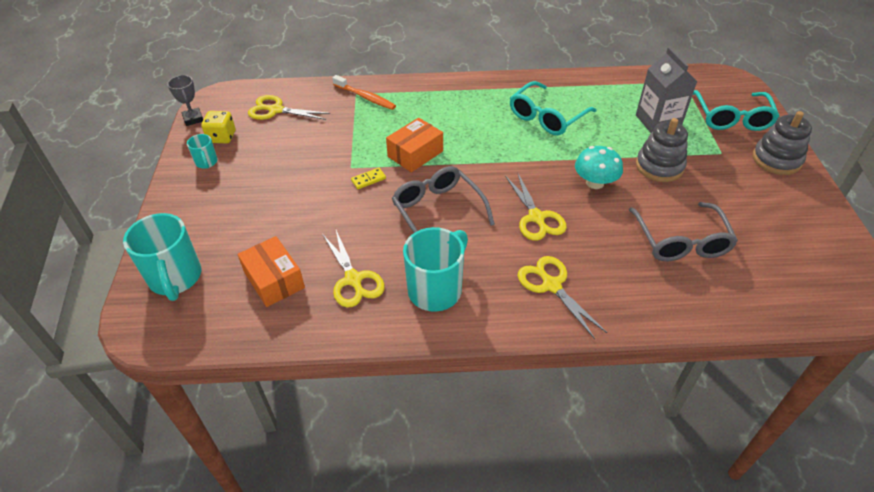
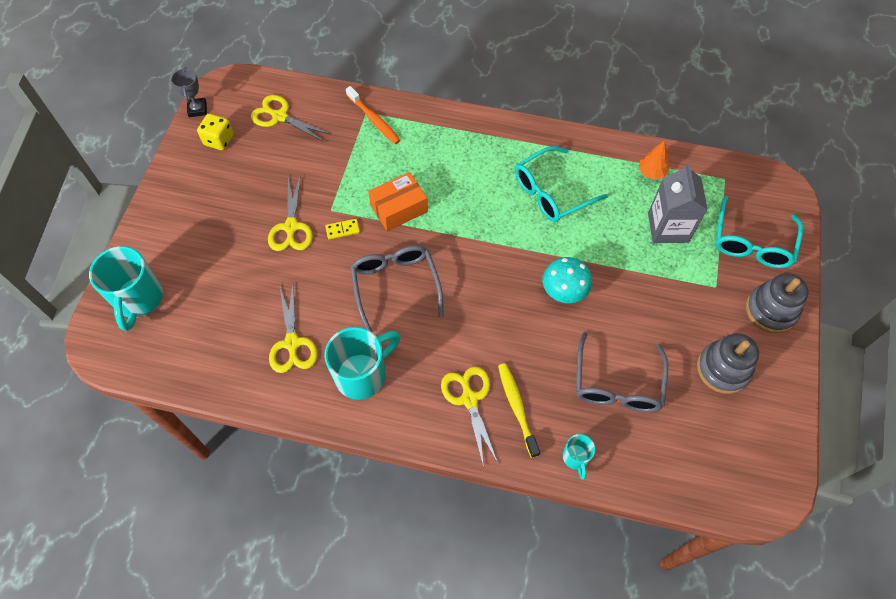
camera: 15 degrees right, 15 degrees up
(206, 163) = (197, 170): turquoise mug -> turquoise mug (576, 458)
(274, 280) = (223, 324): orange box -> none
(536, 218) = (487, 318): yellow scissors -> yellow scissors (291, 227)
(600, 281) = (517, 407): none -> yellow toothbrush
(623, 89) = (651, 172): none -> orange tree
(659, 166) = (640, 287): grey stacking toy -> grey stacking toy (723, 369)

